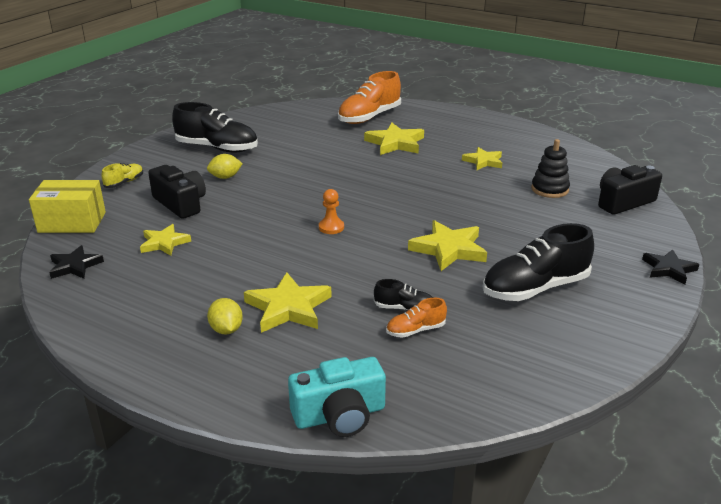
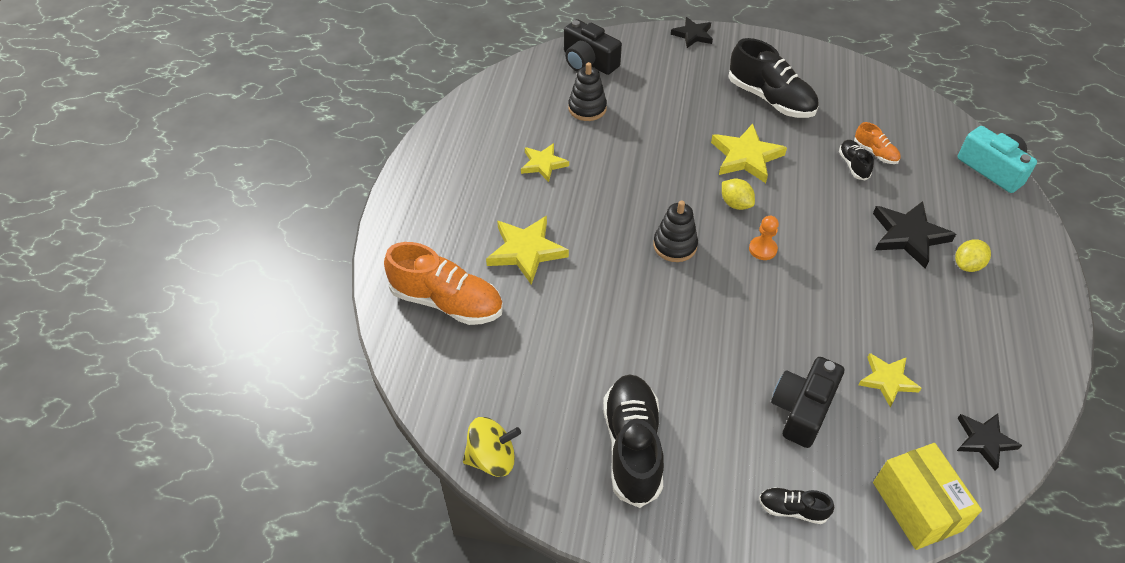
camera: 110 degrees left, 20 degrees up
(124, 182) = (792, 509): yellow shoe -> black shoe
(225, 177) = (711, 394): yellow lemon -> yellow lemon (735, 204)
(251, 115) = (492, 458): none -> yellow spinning top
(288, 307) = (908, 236): yellow star -> black star
(362, 193) = (675, 245): none -> black stacking toy

